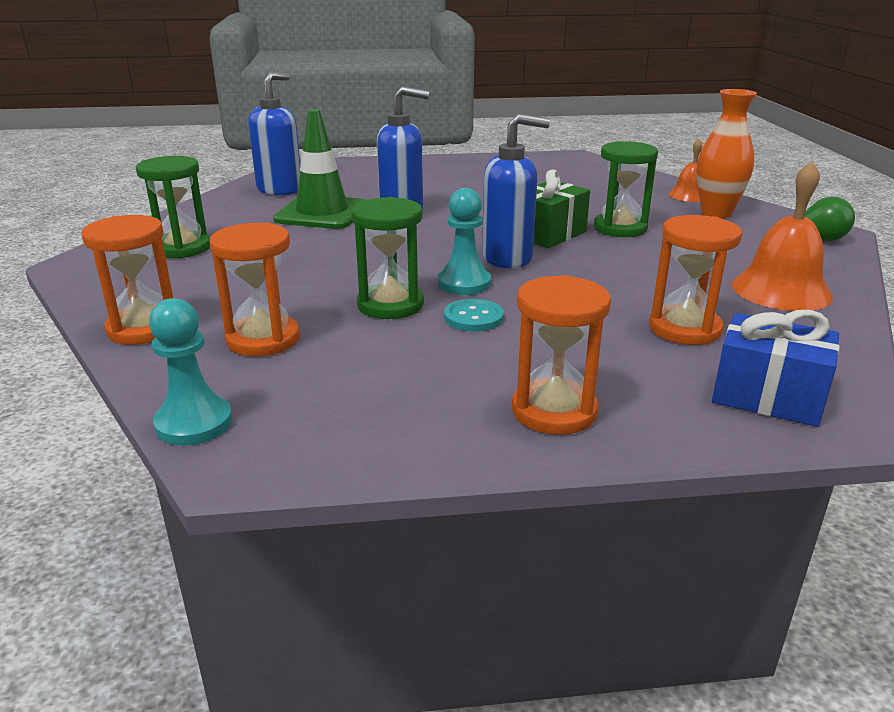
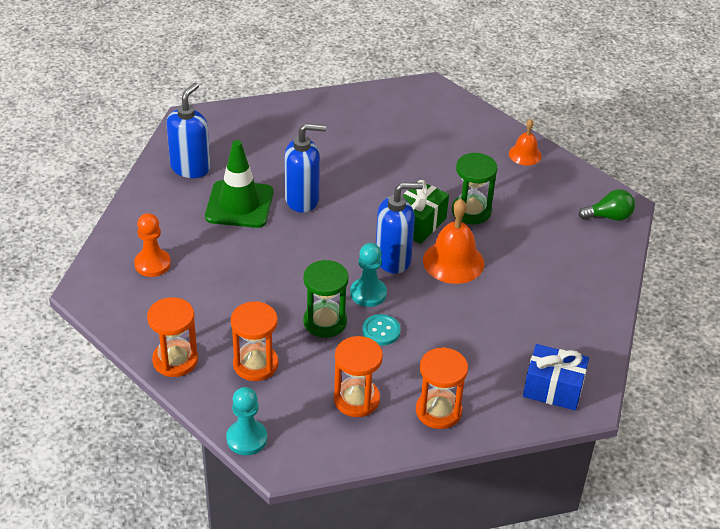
camera: 10 degrees left, 15 degrees up
(182, 248) = (152, 264): green hourglass -> orange pawn
(684, 329) = (512, 331): orange hourglass -> orange hourglass (356, 399)
(716, 213) = (543, 183): orange vase -> none
(781, 290) = (576, 284): orange bell -> orange bell (453, 262)

